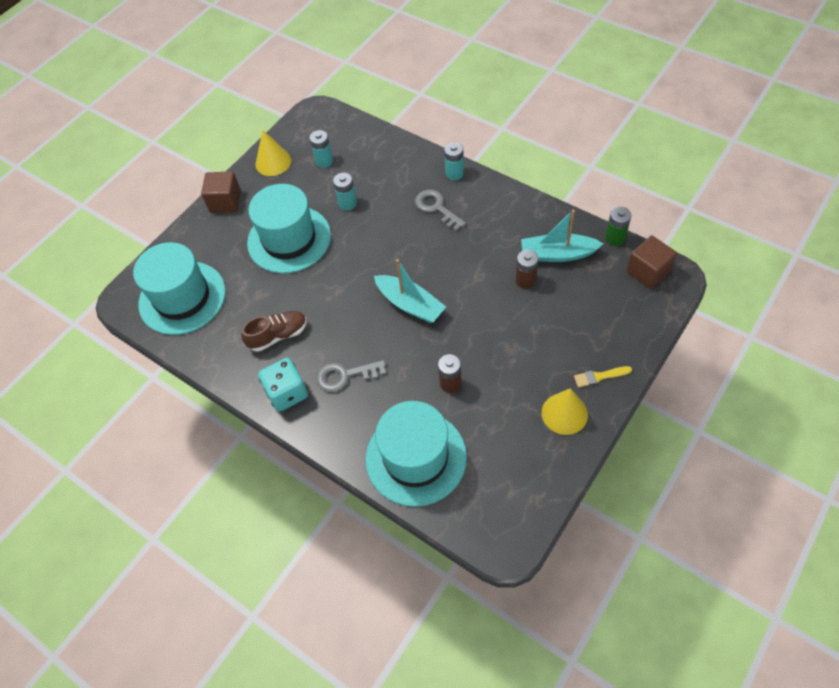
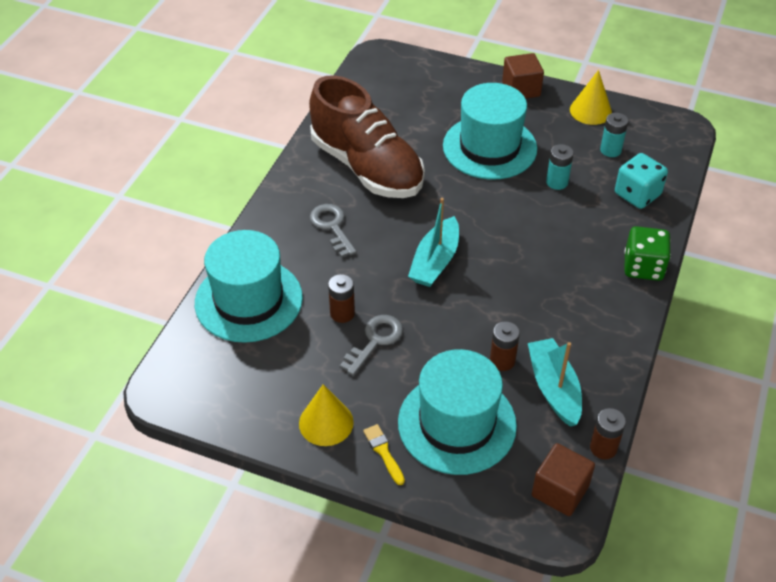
camera: 70 degrees right, 10 degrees down
(182, 298) = (392, 90): turquoise hat -> turquoise hat (457, 423)
(278, 335) = (366, 167): brown shoe -> brown shoe, size x2.17
(287, 393) = (302, 189): turquoise dice -> turquoise dice (637, 194)
(436, 208) = (581, 260): grey key -> grey key (375, 341)
(454, 173) = (643, 267): turquoise battery -> green dice
(615, 238) = (603, 448): green battery -> brown battery

